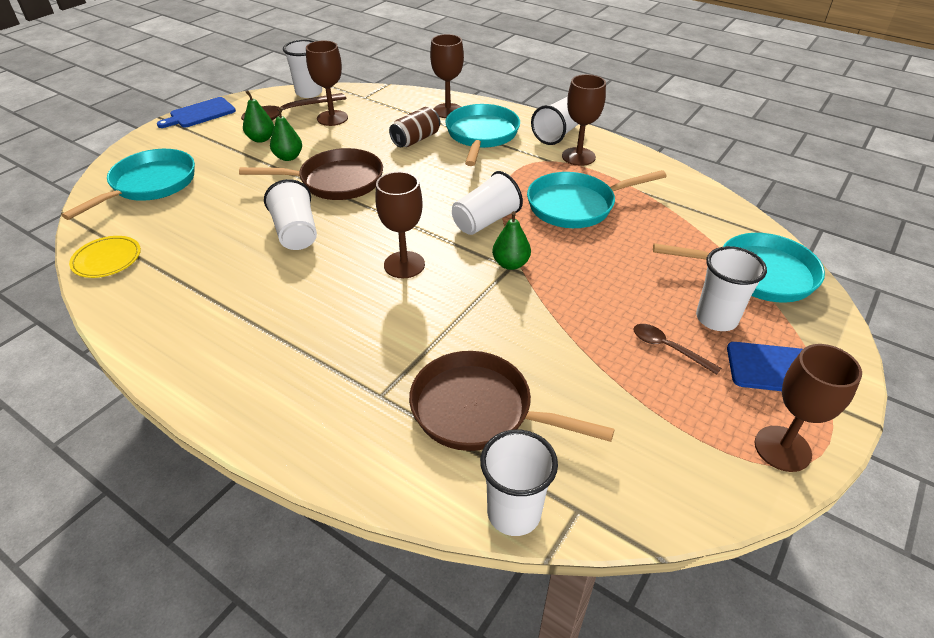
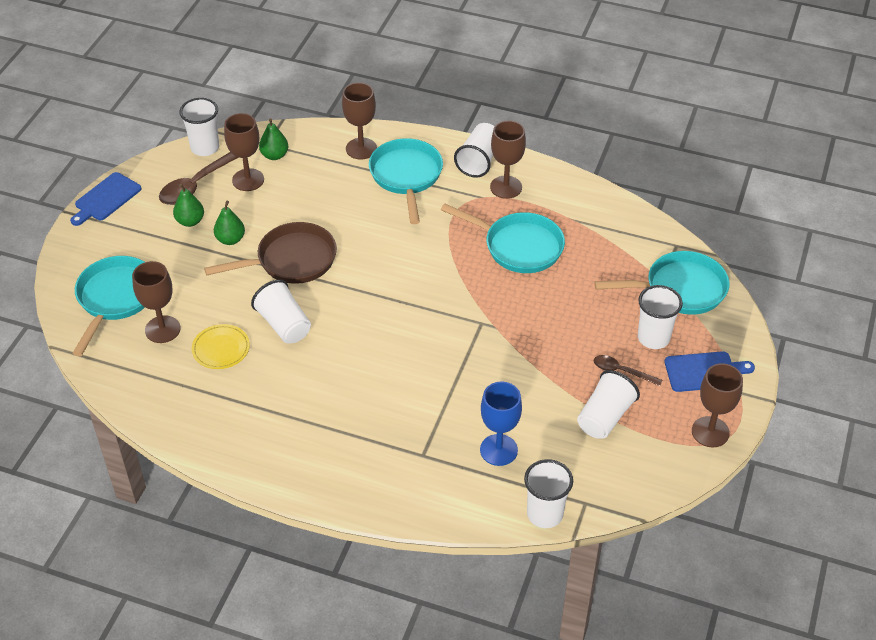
camera: 15 degrees left, 5 degrees up
(107, 260) = (132, 386): yellow plate -> yellow plate (221, 349)
(404, 265) = (393, 338): brown goblet -> brown goblet (162, 329)
(416, 139) = (344, 193): brown can -> none
(479, 410) = (498, 450): brown pan -> blue goblet
(485, 221) = (445, 279): white cup -> white cup (605, 417)
(510, 264) = (481, 319): green pear -> green pear (274, 155)
(576, 205) = (518, 246): turquoise pan -> turquoise pan turned 120 degrees counterclockwise

